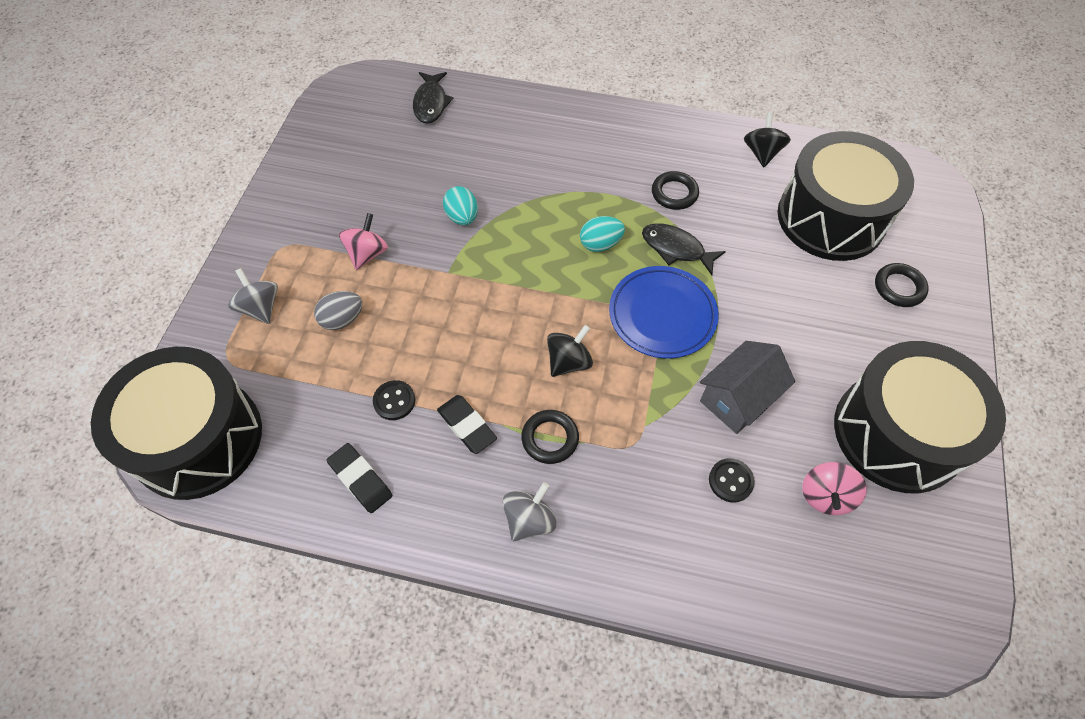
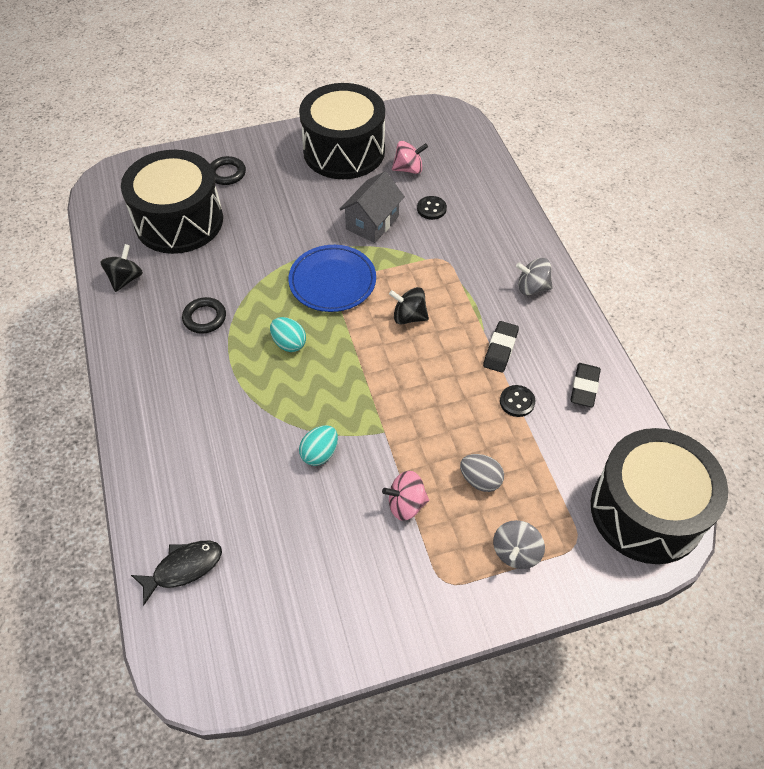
camera: 120 degrees left, 5 degrees down
(550, 438) = (473, 301): black ring -> none
(676, 249) = (264, 296): black fish -> none
(738, 398) = (372, 223): grey house -> grey house turned 75 degrees counterclockwise
(762, 153) = (125, 279): black spinning top -> black spinning top turned 135 degrees clockwise

